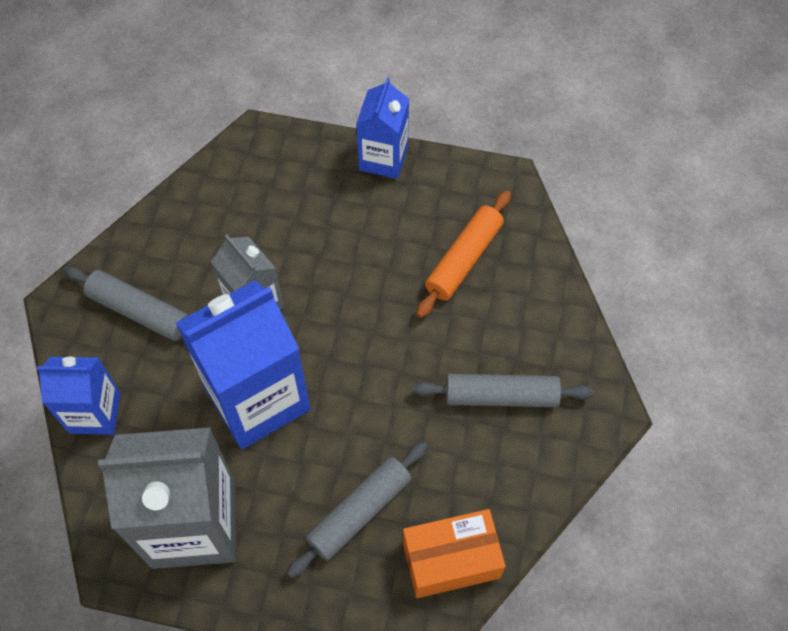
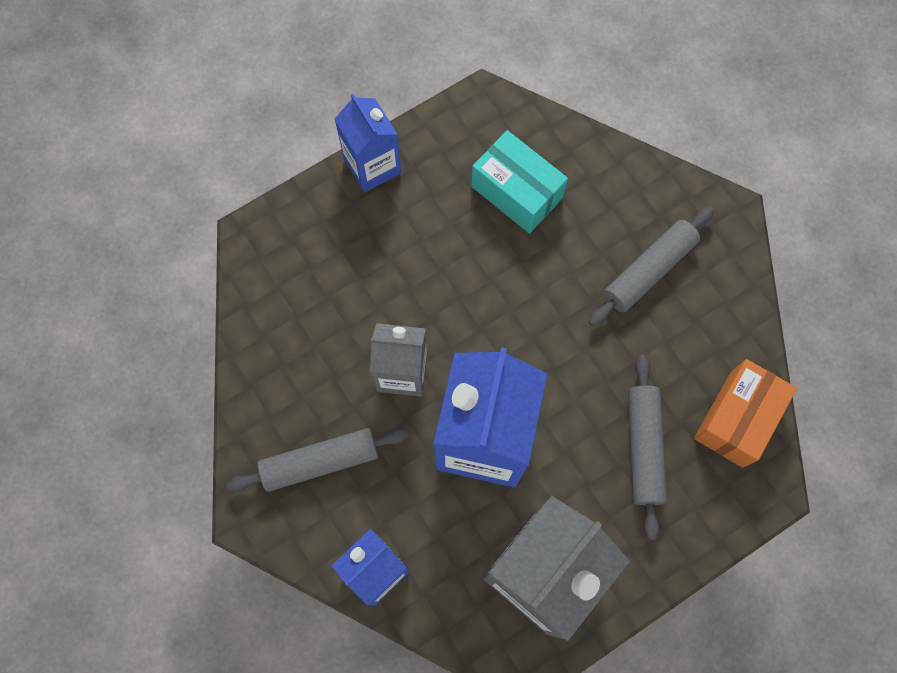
camera: 45 degrees left, 10 degrees up
(463, 259) = (516, 192): orange rolling pin -> turquoise box

